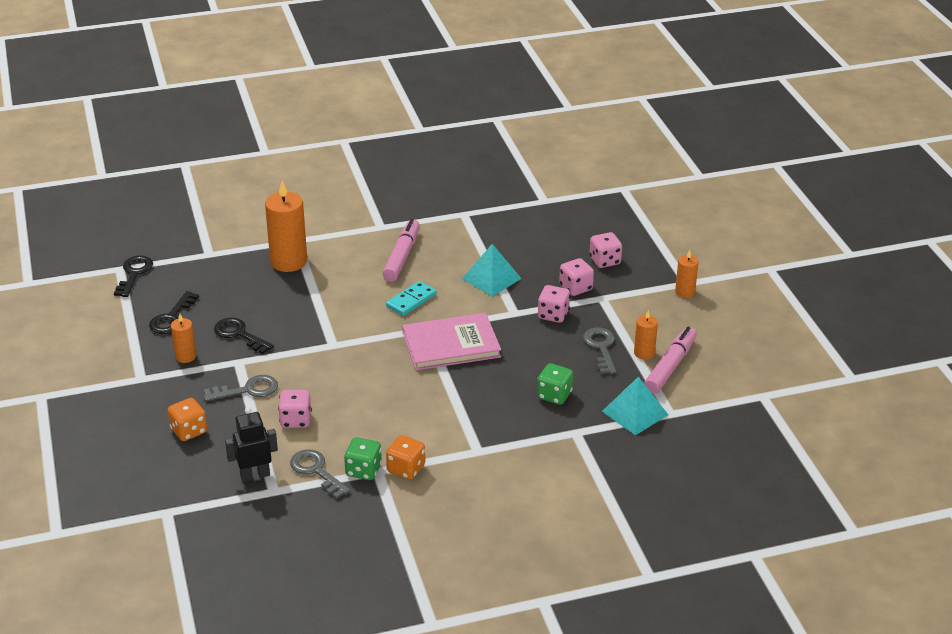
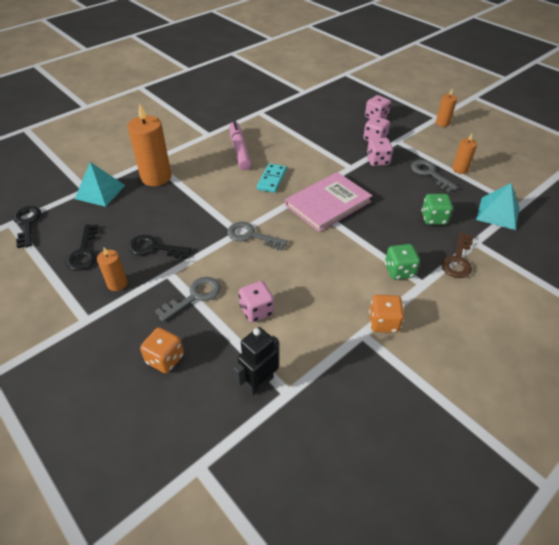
camera: 25 degrees left, 10 degrees up
(316, 471) = (311, 355): grey key -> grey key (251, 236)
(363, 470) = (350, 338): green dice -> green dice (399, 271)
(491, 278) = (314, 148): turquoise pyramid -> turquoise pyramid (100, 192)
(537, 442) = (458, 260): none -> brown key
(670, 366) = (485, 173): pink marker -> none

